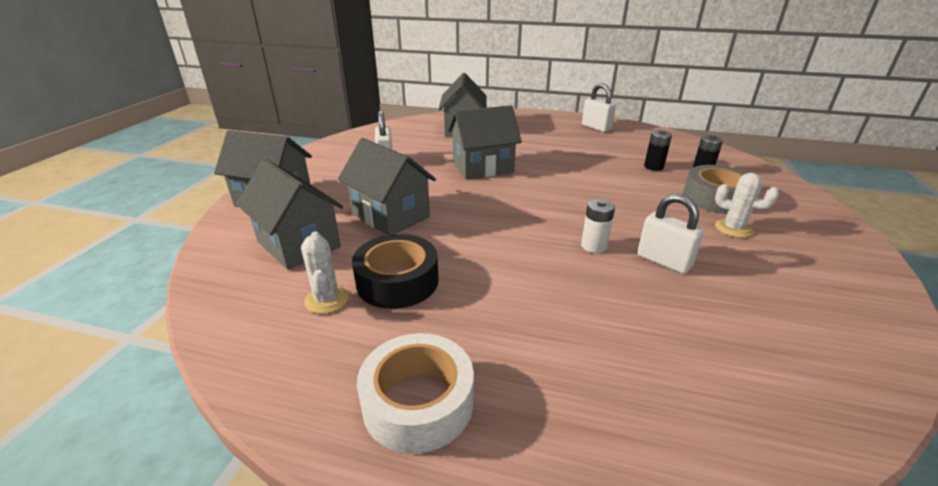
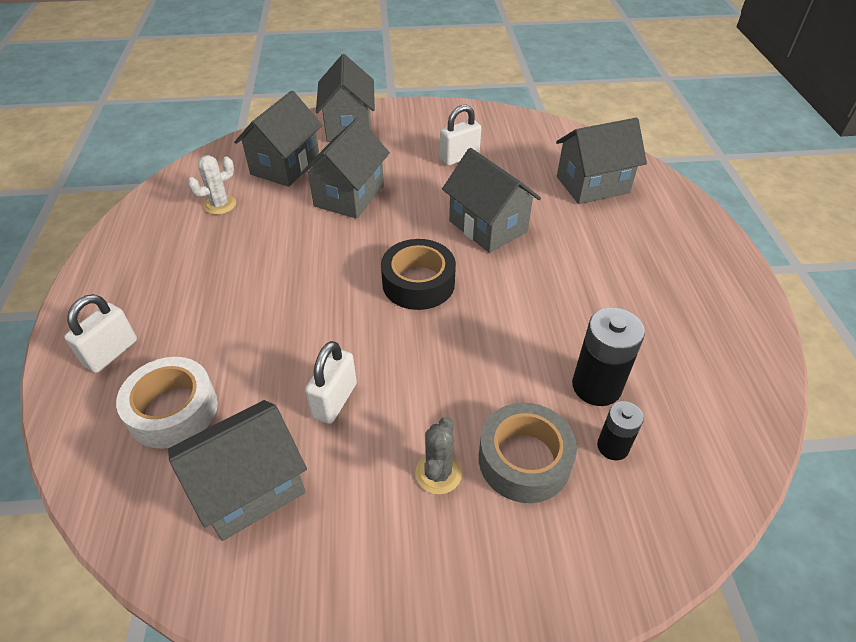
camera: 70 degrees right, 15 degrees up
(397, 281) = (250, 230): black tape -> black tape (418, 283)
(418, 402) = (128, 277): white tape -> white tape (173, 410)
(593, 246) = (345, 341): white battery -> none
(596, 127) = (715, 308): white padlock -> white padlock (111, 353)
(653, 167) = (596, 386): black battery -> black battery, size x1.69
(733, 228) = (438, 473): white cactus -> grey cactus
(770, 320) = (250, 488): none -> grey house

